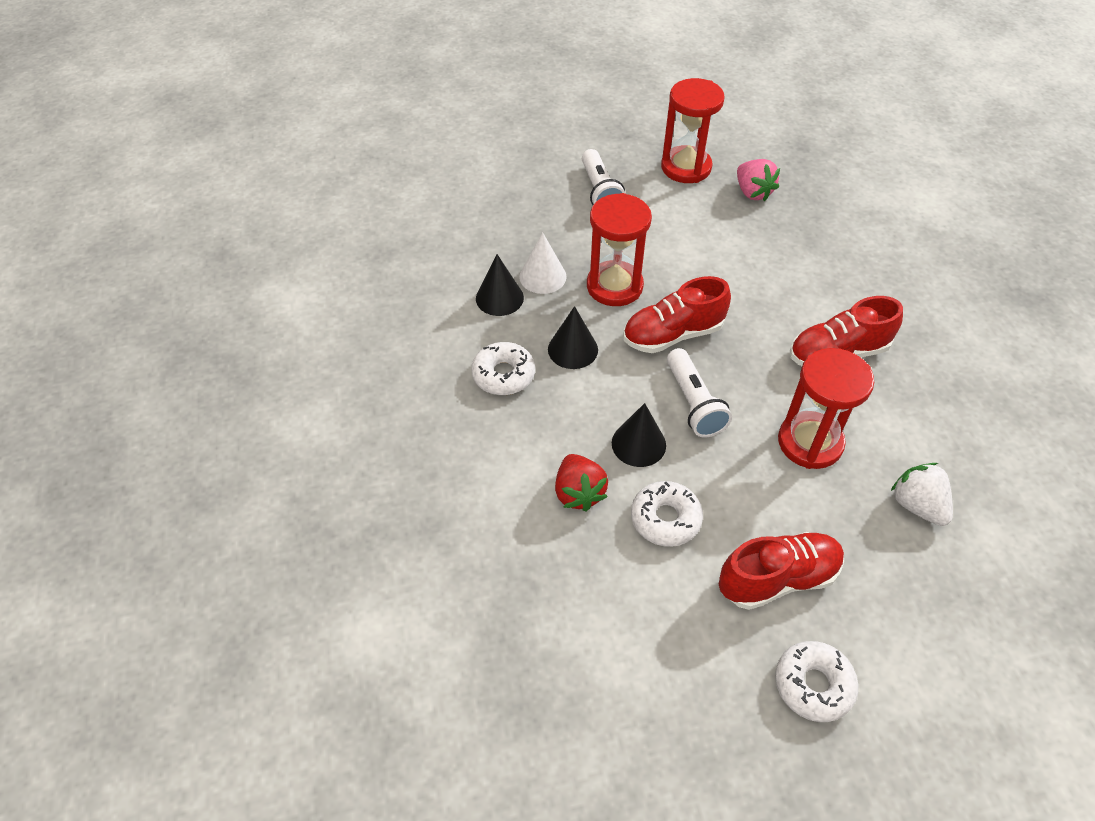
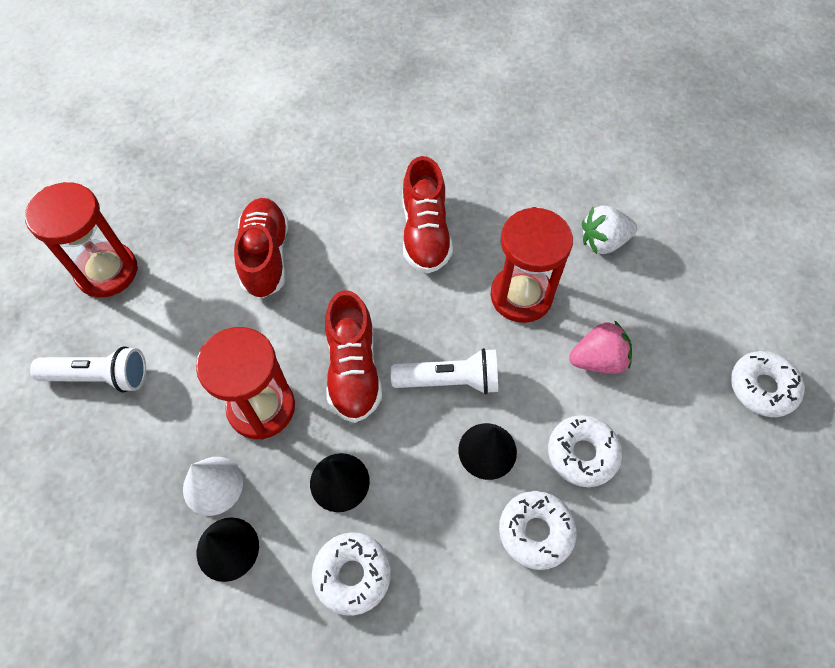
camera: 75 degrees left, 10 degrees up
(578, 493) = (535, 531): red strawberry -> white donut
(753, 192) = (180, 222): pink strawberry -> pink strawberry (598, 360)
(778, 579) = (660, 377): red shoe -> red shoe (266, 256)

